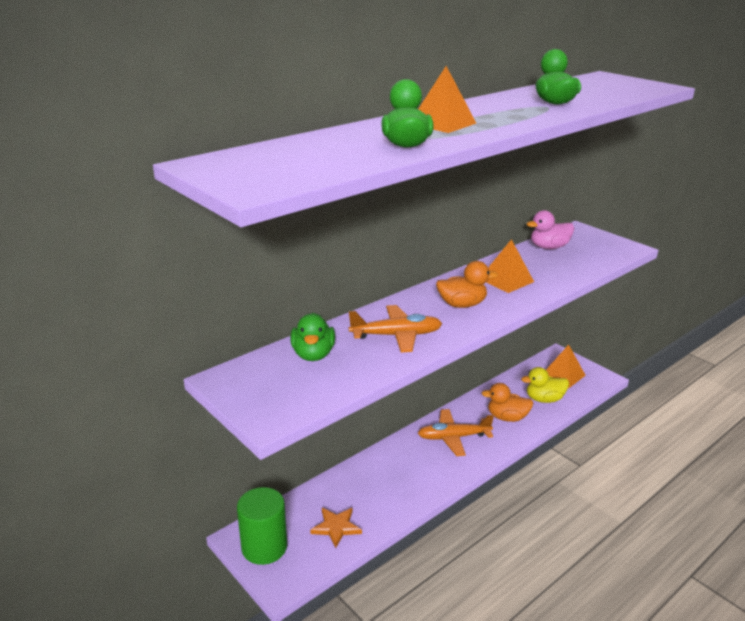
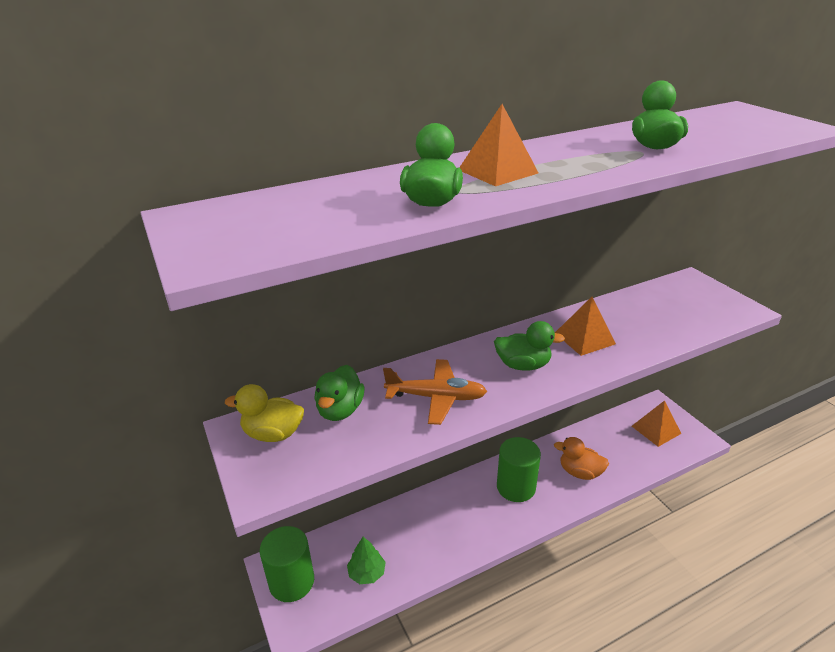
camera: 15 degrees right, 5 degrees up
(336, 527) = (366, 573): orange star -> green tree
(453, 437) = (516, 487): orange plane -> green cylinder
(462, 304) = (523, 365): orange duck -> green duck
(544, 399) = (627, 456): yellow duck -> yellow duck (273, 434)
(549, 247) = (648, 299): pink duck -> none

